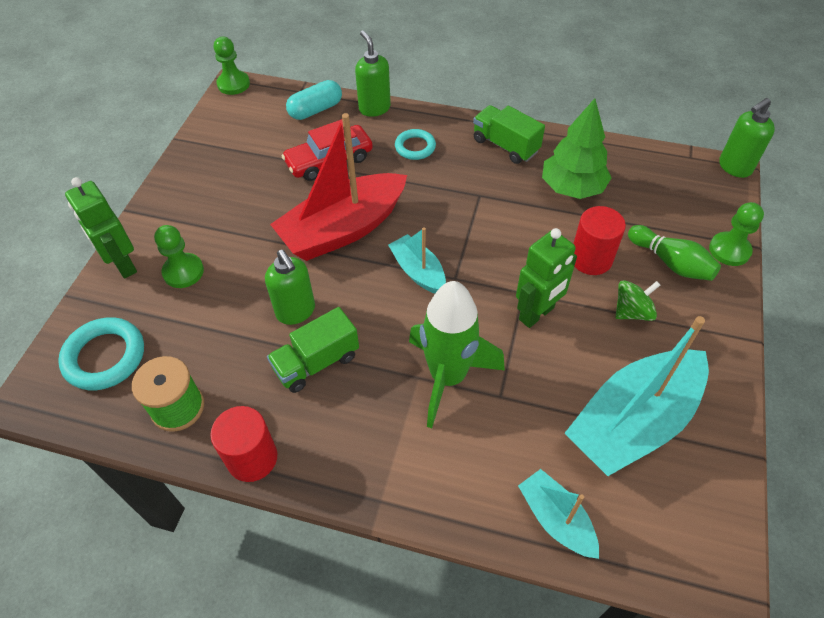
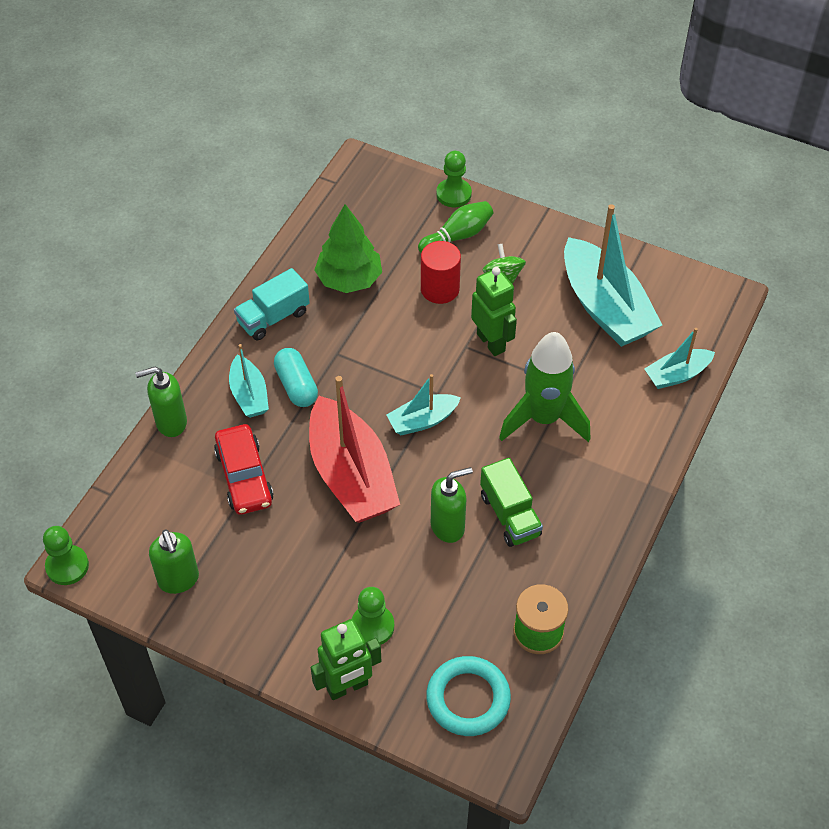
camera: 80 degrees left, 0 degrees up
(252, 458) = (598, 573): red cylinder -> none
(315, 110) = (152, 481): turquoise capsule -> turquoise capsule (296, 386)
(415, 147) = (249, 395): turquoise ring -> turquoise boat
(505, 146) = (273, 317): green truck -> turquoise truck
(734, 167) = (358, 157): green soap dispenser -> green soap dispenser (179, 580)

